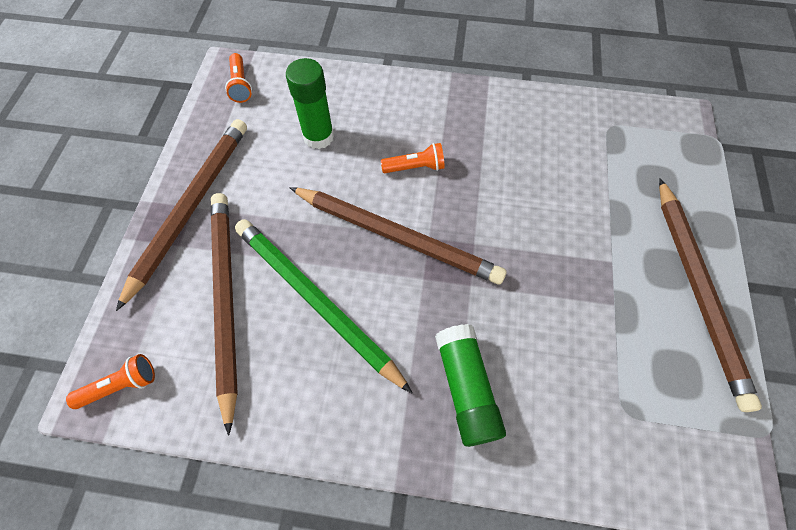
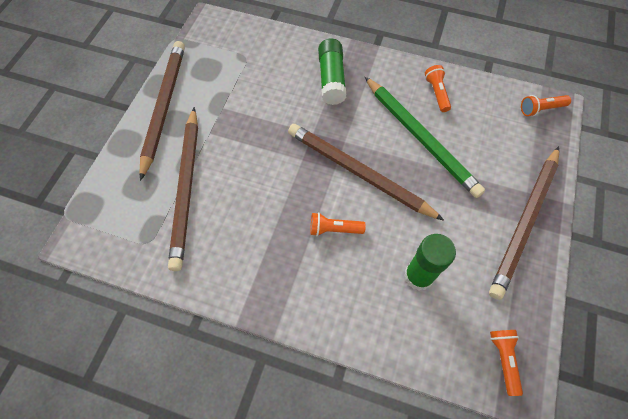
camera: 170 degrees left, 0 degrees up
(225, 300) = (484, 148): brown pencil -> brown pencil (187, 188)
(289, 389) = (436, 93): none -> orange flashlight

